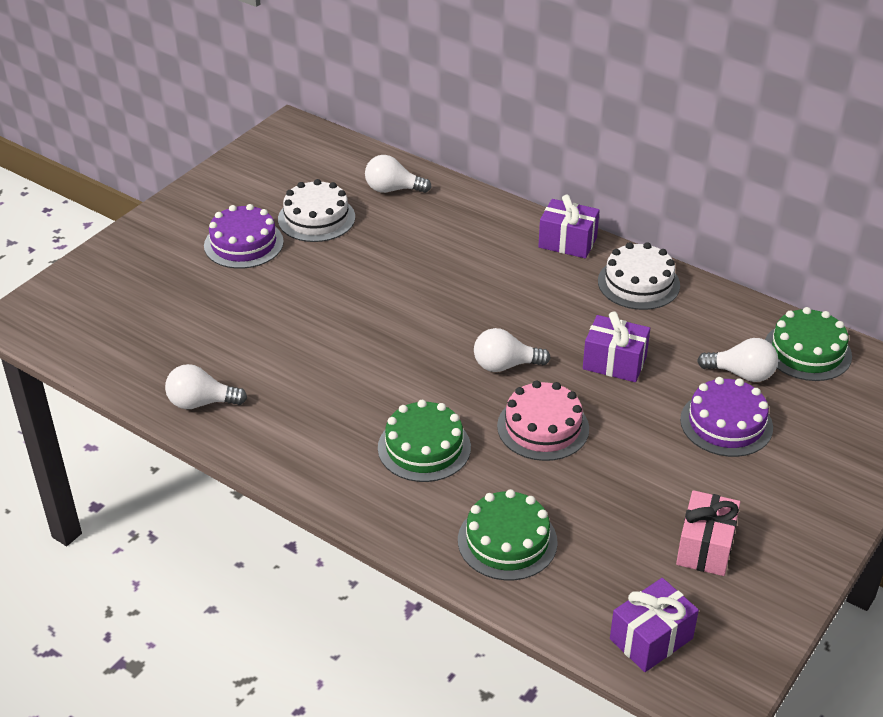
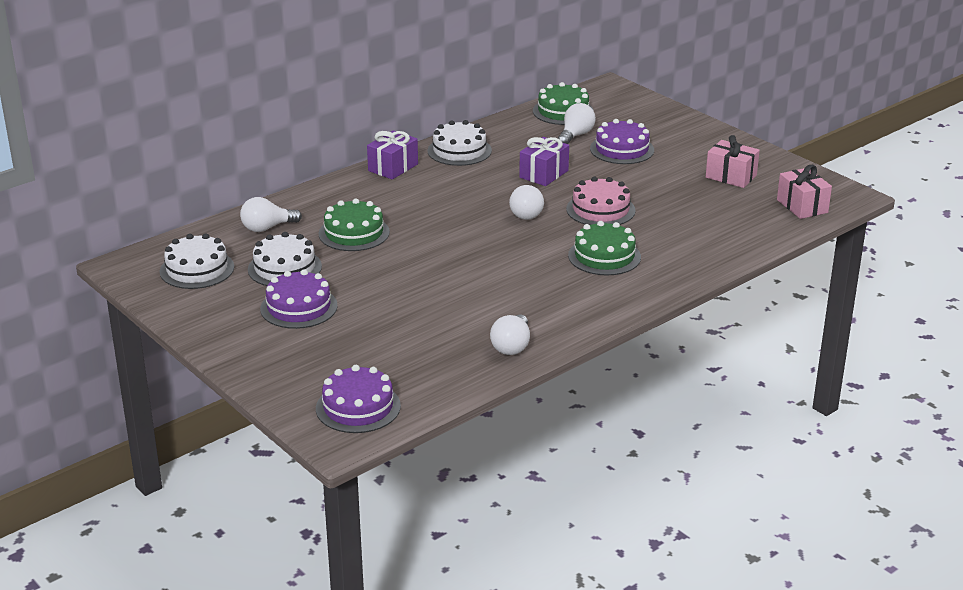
camera: 75 degrees left, 10 degrees down
(72, 318) = (358, 407): none -> purple cake
(297, 168) = (197, 269): none -> white cake
(393, 189) = (267, 228): white light bulb -> white light bulb turned 45 degrees clockwise
(507, 541) = (707, 239): green cake -> green cake (354, 233)
(651, 639) = (802, 206): purple gift -> pink gift

